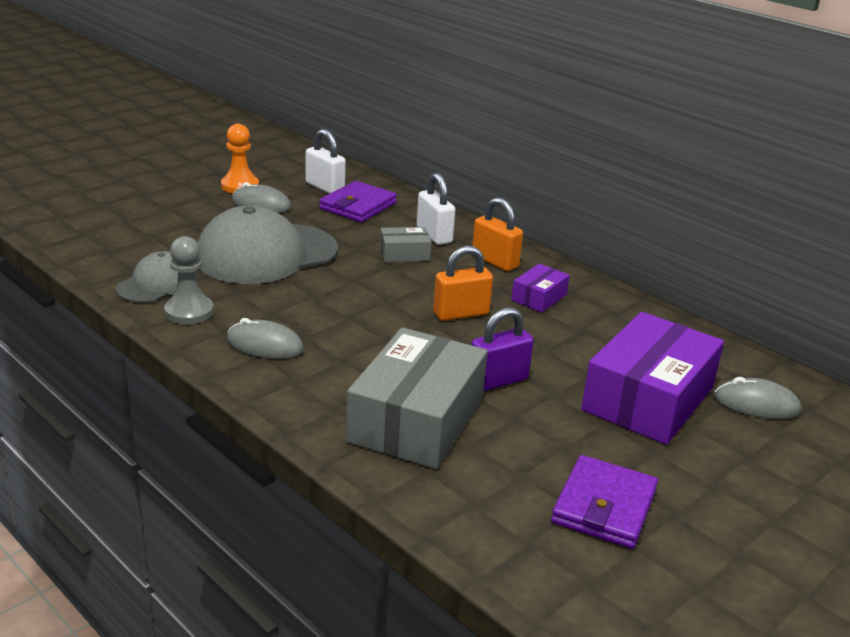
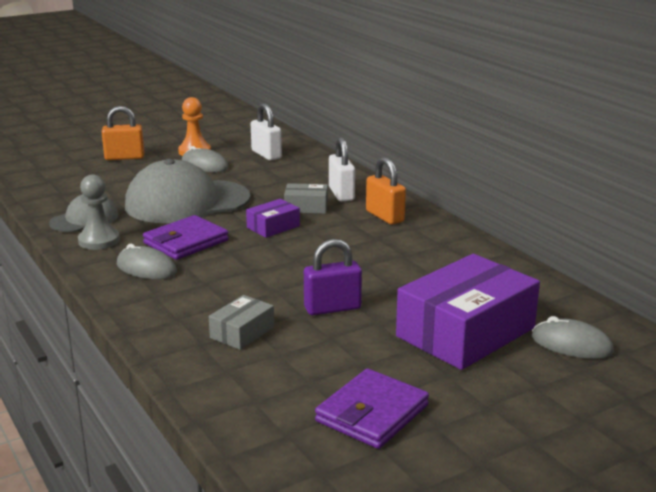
camera: 15 degrees right, 5 degrees down
(358, 206) = (287, 169): purple wallet -> purple wallet (186, 242)
(416, 420) = (242, 332): grey box -> grey box, size x0.47
(461, 314) = (329, 255): orange padlock -> orange padlock (124, 157)
(539, 297) = (409, 246): purple box -> purple box (273, 227)

